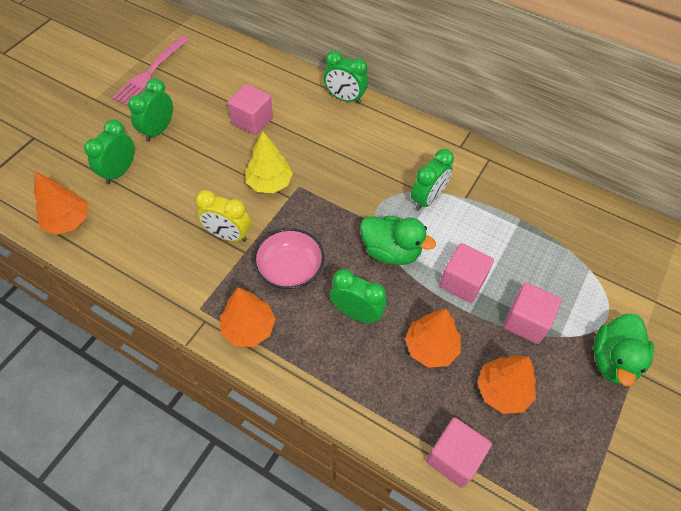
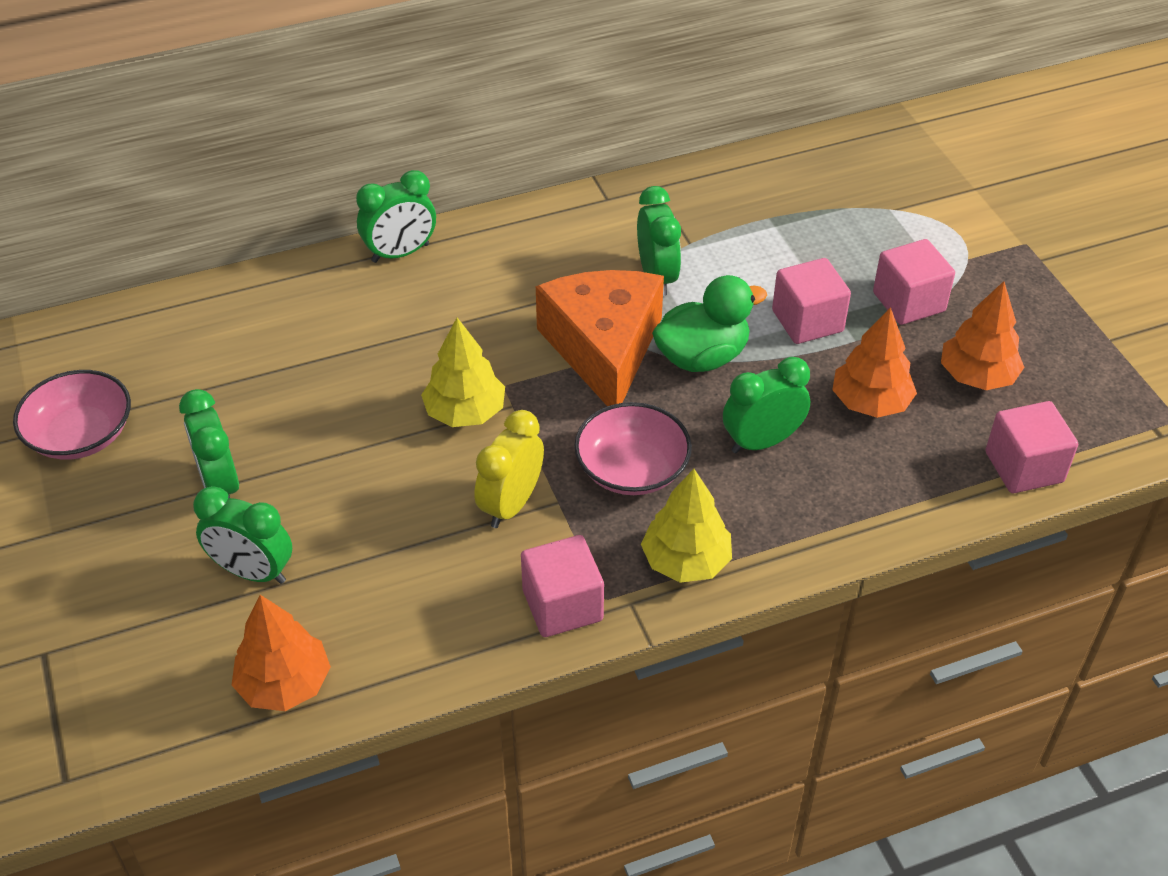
camera: 50 degrees left, 10 degrees down
(119, 171) = (252, 572): green clock -> green clock turned 45 degrees counterclockwise
(150, 73) = (81, 434): pink fork -> pink bowl
(228, 235) = (511, 504): yellow clock -> yellow clock turned 150 degrees clockwise
(249, 328) = (686, 561): orange tree -> yellow tree
(252, 121) = (328, 369): pink cube -> pink cube (562, 605)
(358, 208) = (603, 348): none -> orange cheese
(613, 360) = (1015, 266): green duck -> none

